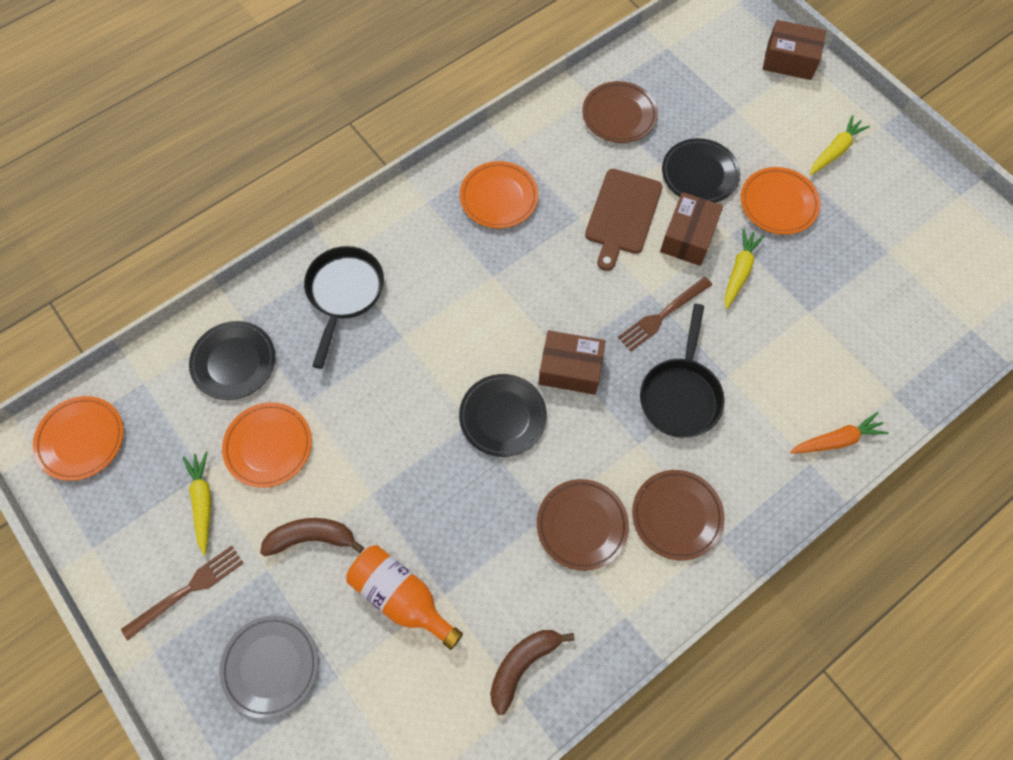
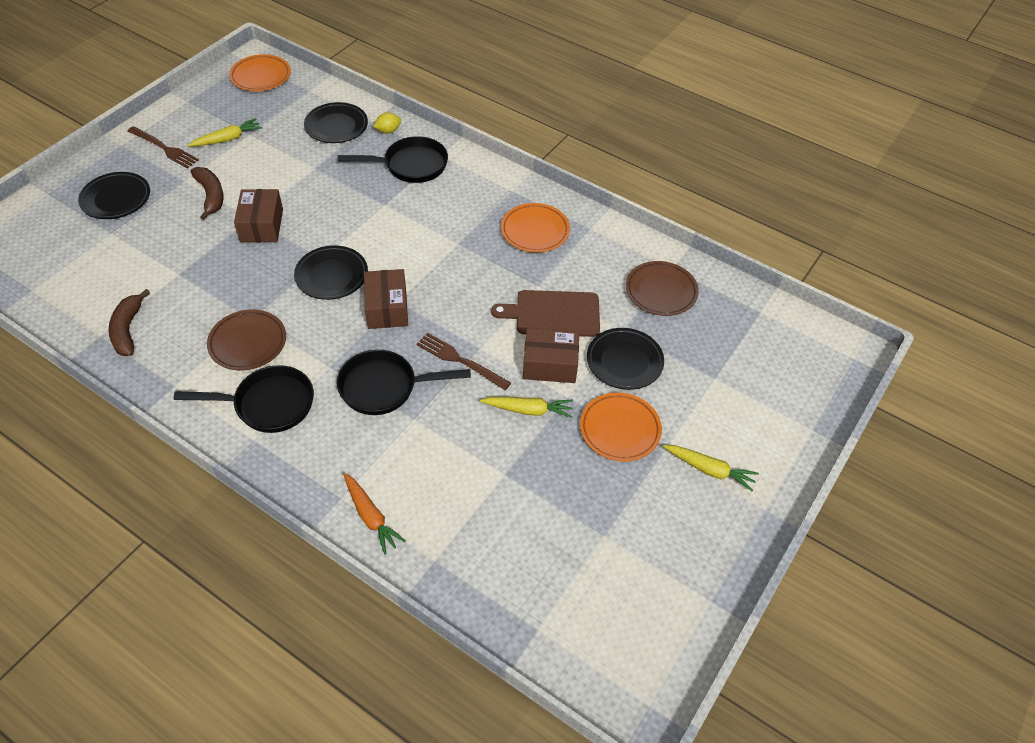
camera: 70 degrees right, 15 degrees down
(268, 446) = (276, 158): orange plate -> none
(269, 304) = (388, 131): none -> yellow lemon
(271, 666) = (116, 199): grey plate -> black plate
(401, 597) = (173, 251): orange bottle -> none
(522, 665) = (128, 330): brown banana -> brown banana turned 120 degrees counterclockwise
(676, 516) = (268, 404): brown plate -> black pan
(789, 60) = (805, 412): brown box -> brown box (262, 225)

